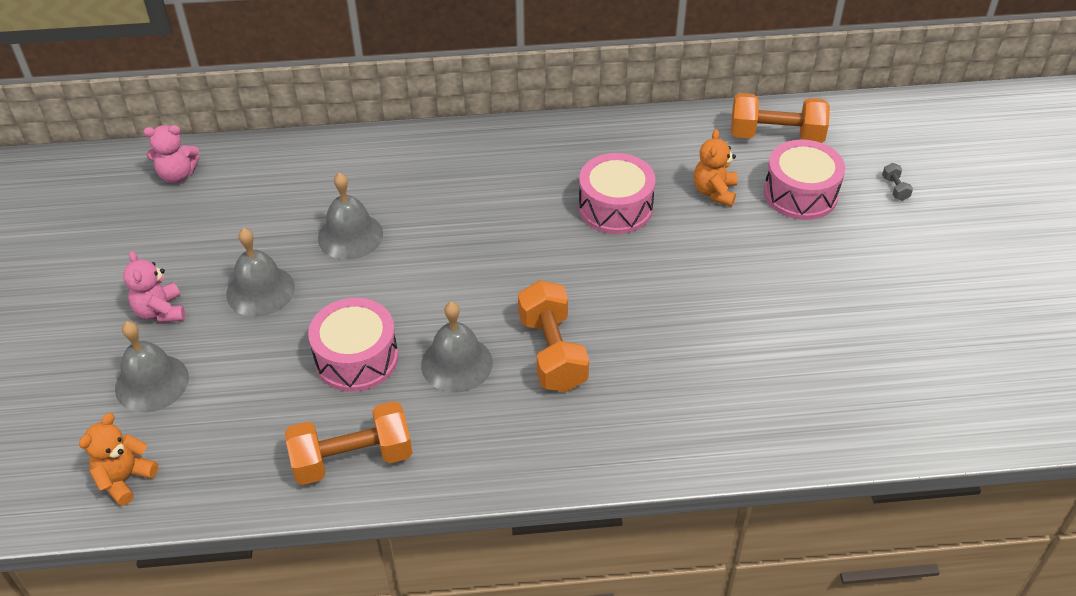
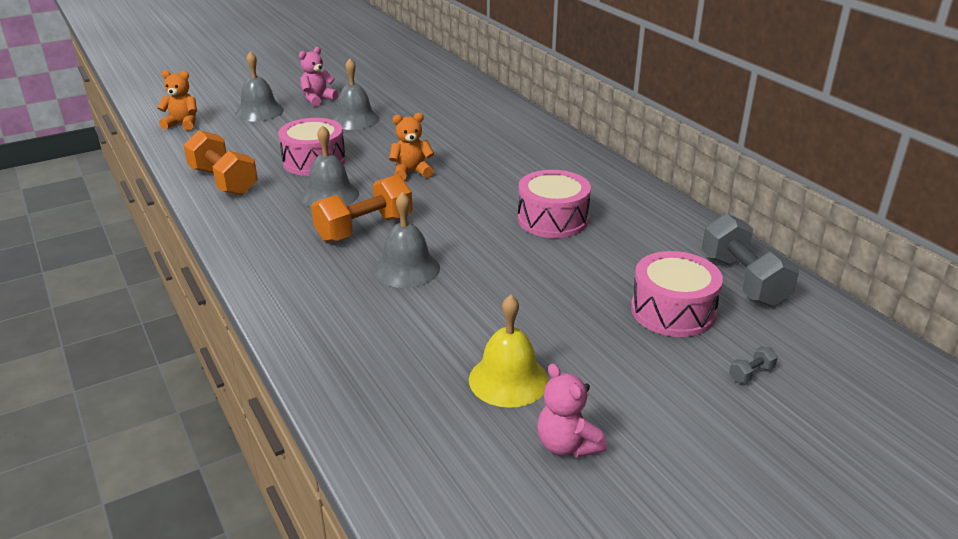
camera: 65 degrees right, 15 degrees down
(177, 175) = (437, 74): pink teddy bear -> pink teddy bear (567, 445)
(350, 235) = (427, 132): grey bell -> grey bell (406, 268)
(714, 192) = (622, 262): orange teddy bear -> orange teddy bear (411, 172)
(776, 136) = (743, 280): orange dumbbell -> grey dumbbell
(853, 325) = (508, 380): none -> yellow bell

